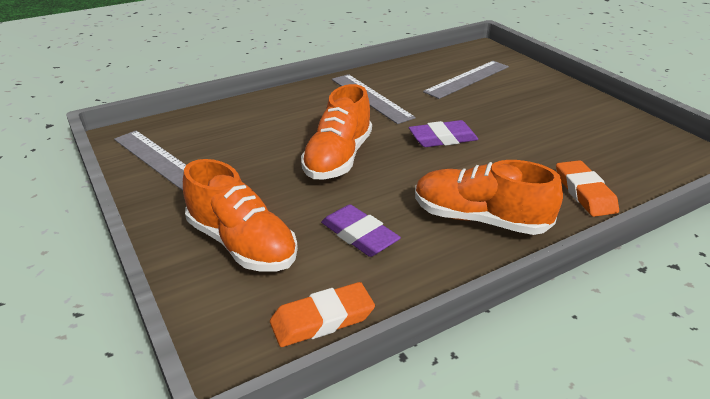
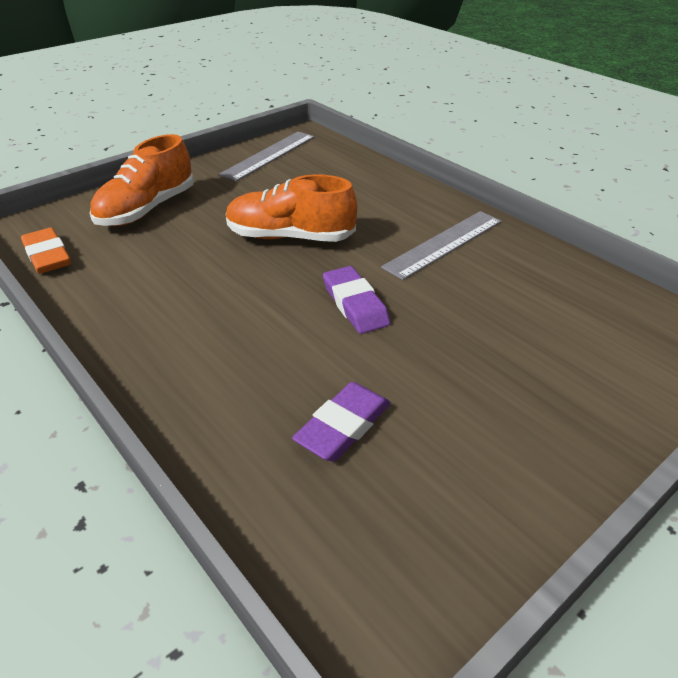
camera: 80 degrees right, 5 degrees up
(359, 235) = (154, 262): purple eraser -> purple eraser (343, 426)
(467, 79) = (559, 323): grey ruler -> none
(479, 219) = (177, 336): orange shoe -> none
(584, 192) = (237, 434): orange eraser -> none

